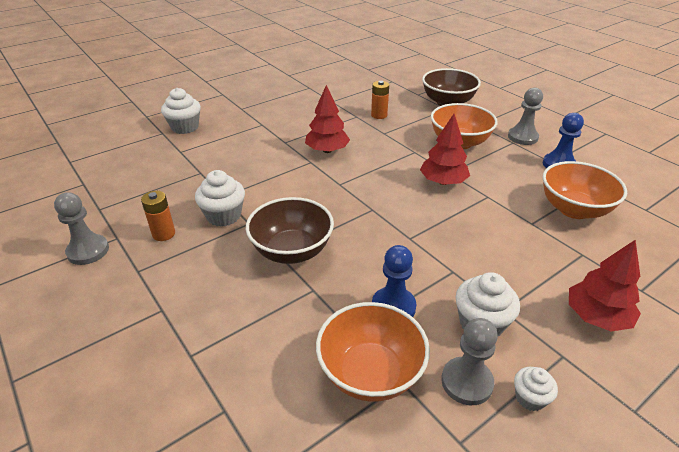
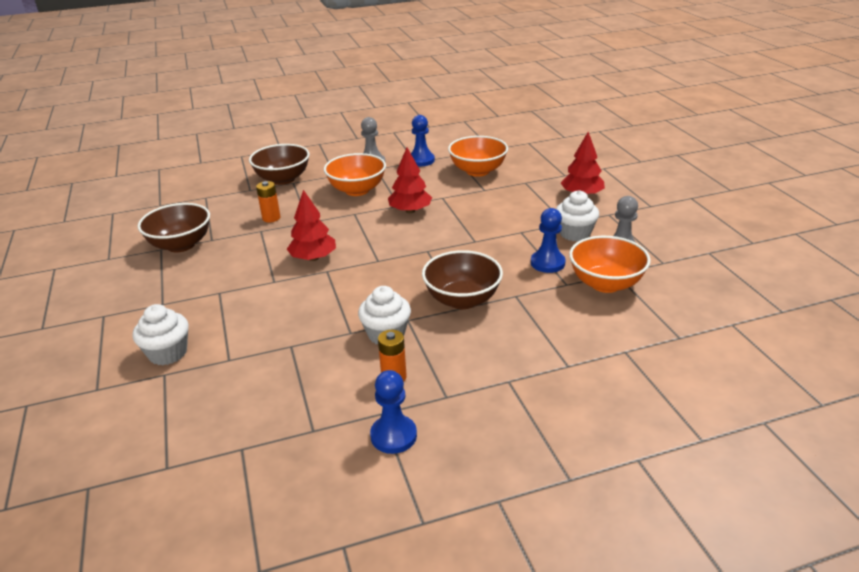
camera: 70 degrees left, 5 degrees down
(88, 251) = (393, 436): grey pawn -> blue pawn
(318, 92) = (181, 245): none -> brown bowl
(530, 398) = (636, 233): white cupcake -> none

